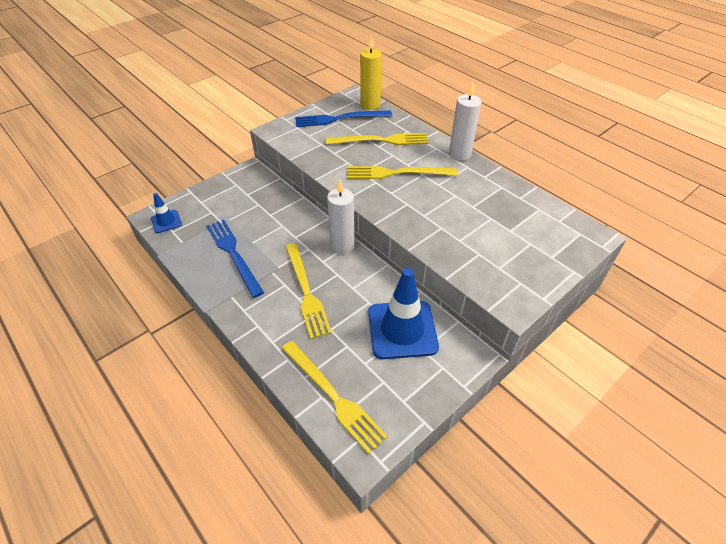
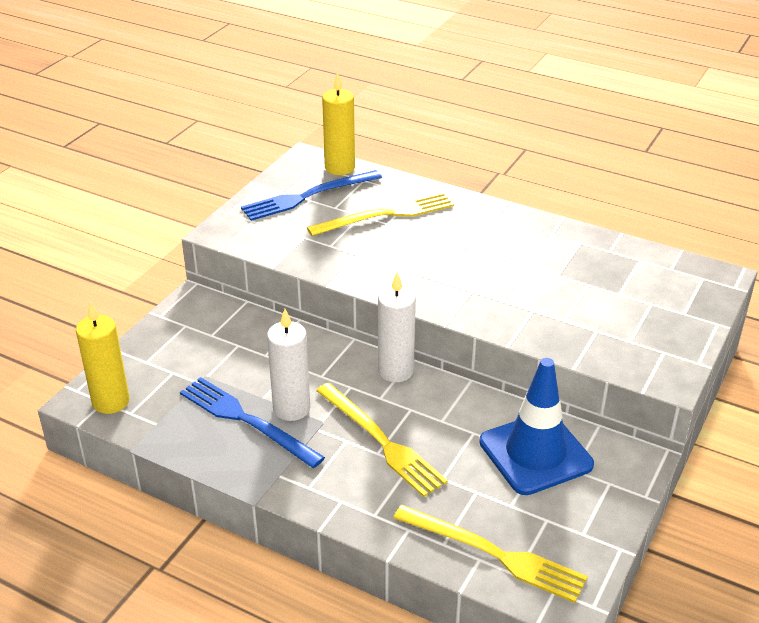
camera: 20 degrees left, 10 degrees down
(166, 221) = (111, 402): blue traffic cone -> yellow candle
(396, 173) = (434, 254): yellow fork -> none
(459, 154) = (503, 211): white candle -> white candle (291, 408)

